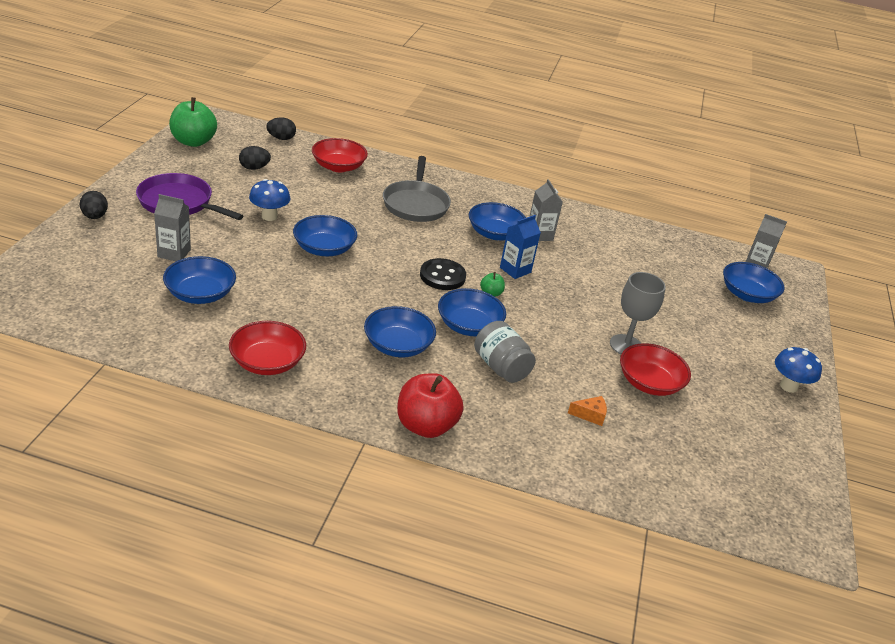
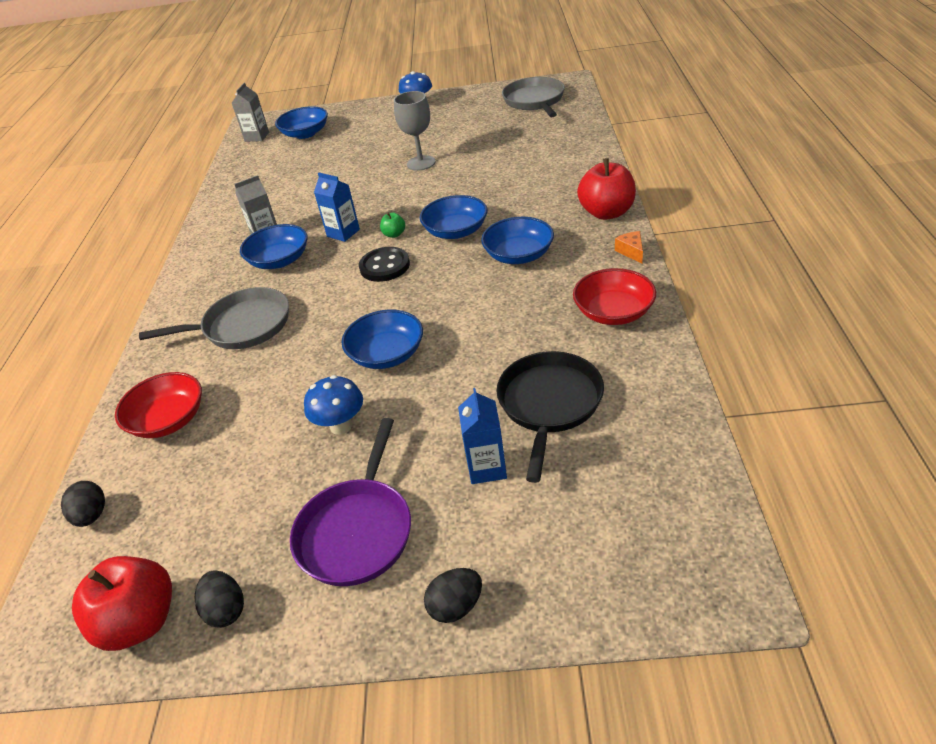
camera: 95 degrees left, 5 degrees up
(174, 253) = (487, 468): grey carton -> blue carton
(193, 142) = (140, 622): green apple -> red apple
(200, 294) = (549, 404): blue bowl -> black pan
(254, 168) = (208, 501): black egg -> black egg (226, 610)
(501, 367) = (501, 203): grey jar -> none
(590, 415) = (522, 158): orange cheese -> orange cheese (631, 252)
(649, 383) = (461, 147): red bowl -> none
(755, 485) = (534, 101): none -> grey pan

